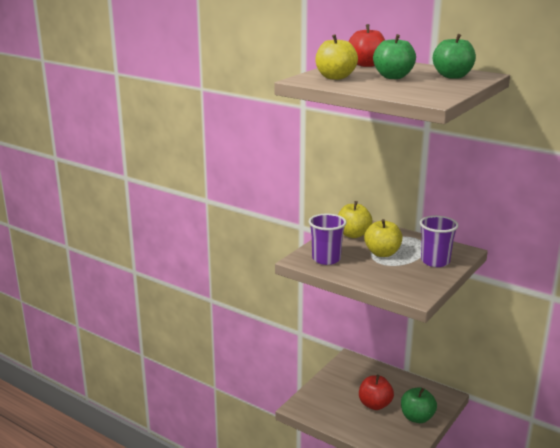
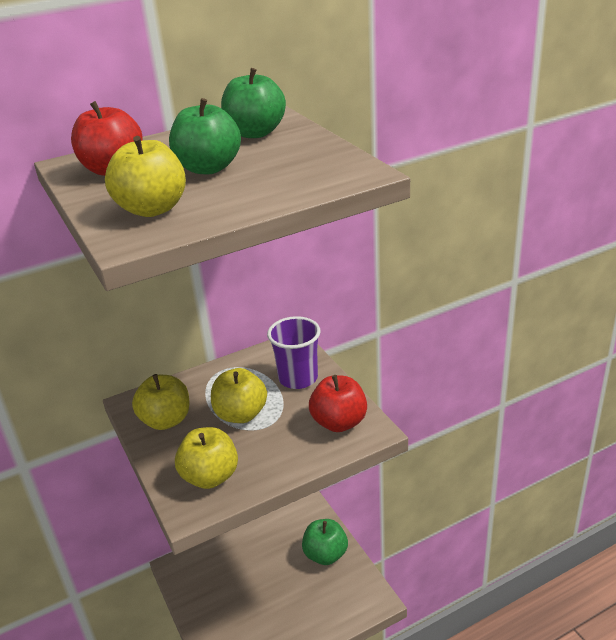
camera: 60 degrees left, 10 degrees up
(326, 259) = (210, 477): purple cup -> yellow apple
(375, 405) = (278, 584): red apple -> red apple (339, 422)

